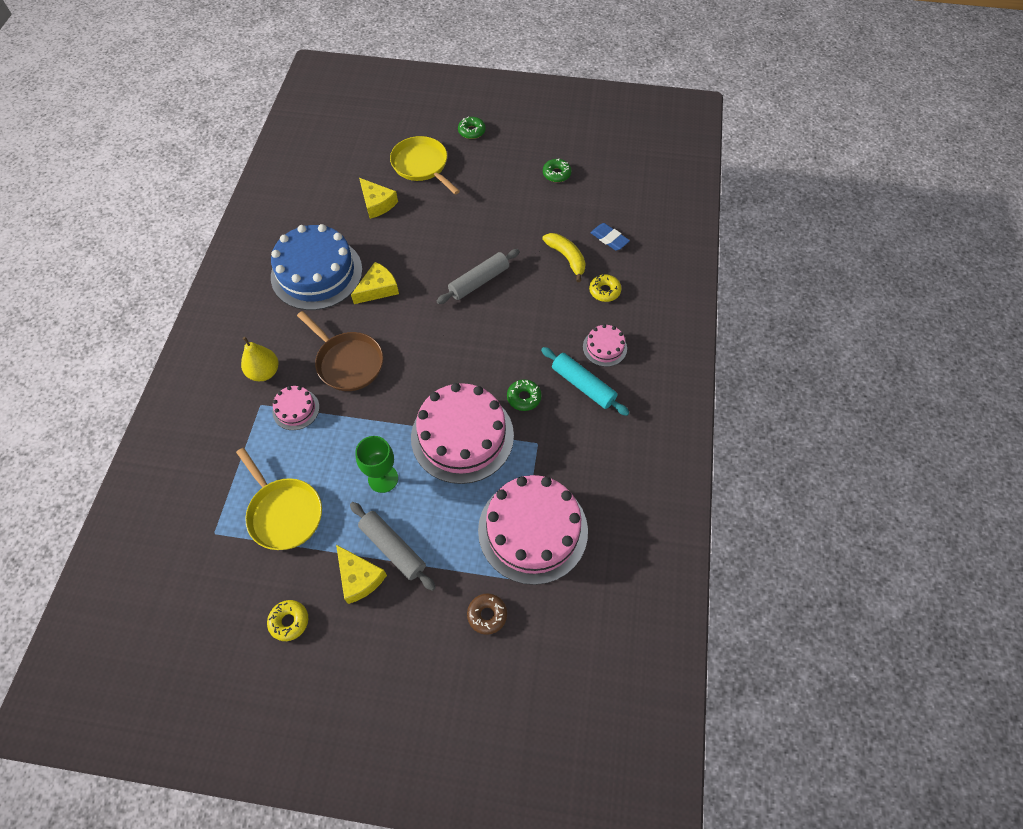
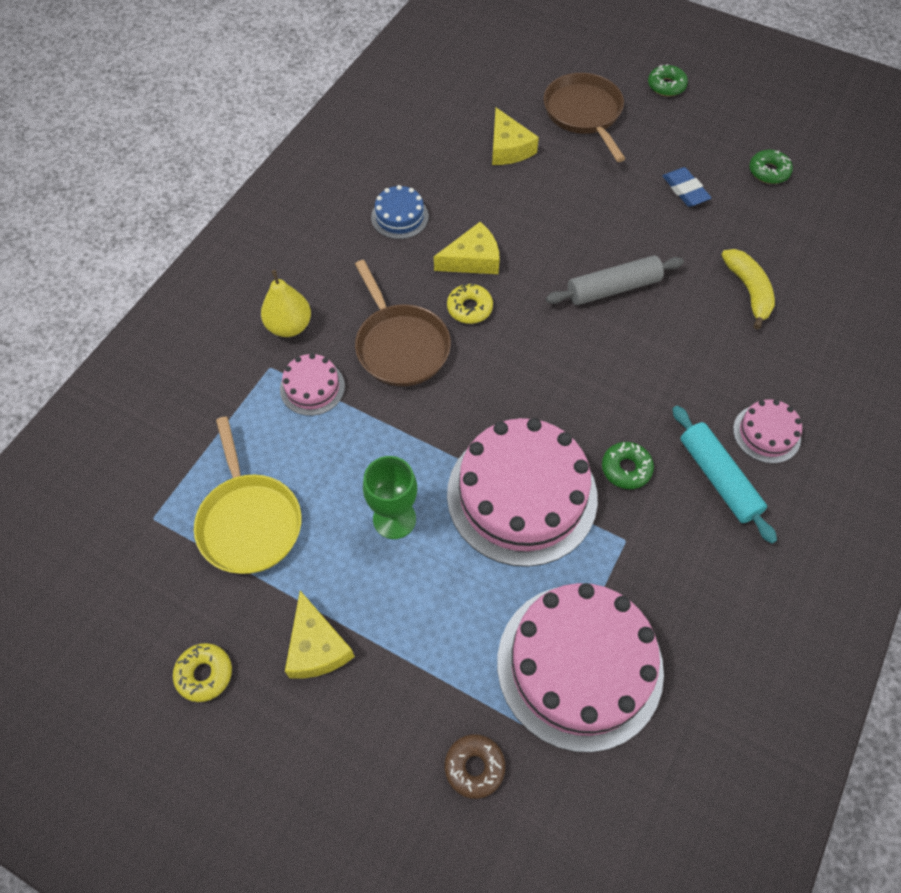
camera: 20 degrees right, 0 degrees up
(316, 273) = (400, 217): blue cake -> blue cake, size x0.46
(393, 548) = (375, 621): grey rolling pin -> none
(422, 165) = (584, 114): yellow pan -> brown pan
(604, 291) = (790, 353): yellow donut -> yellow donut (469, 308)
(609, 239) = (819, 281): blue eraser -> blue eraser (685, 190)

